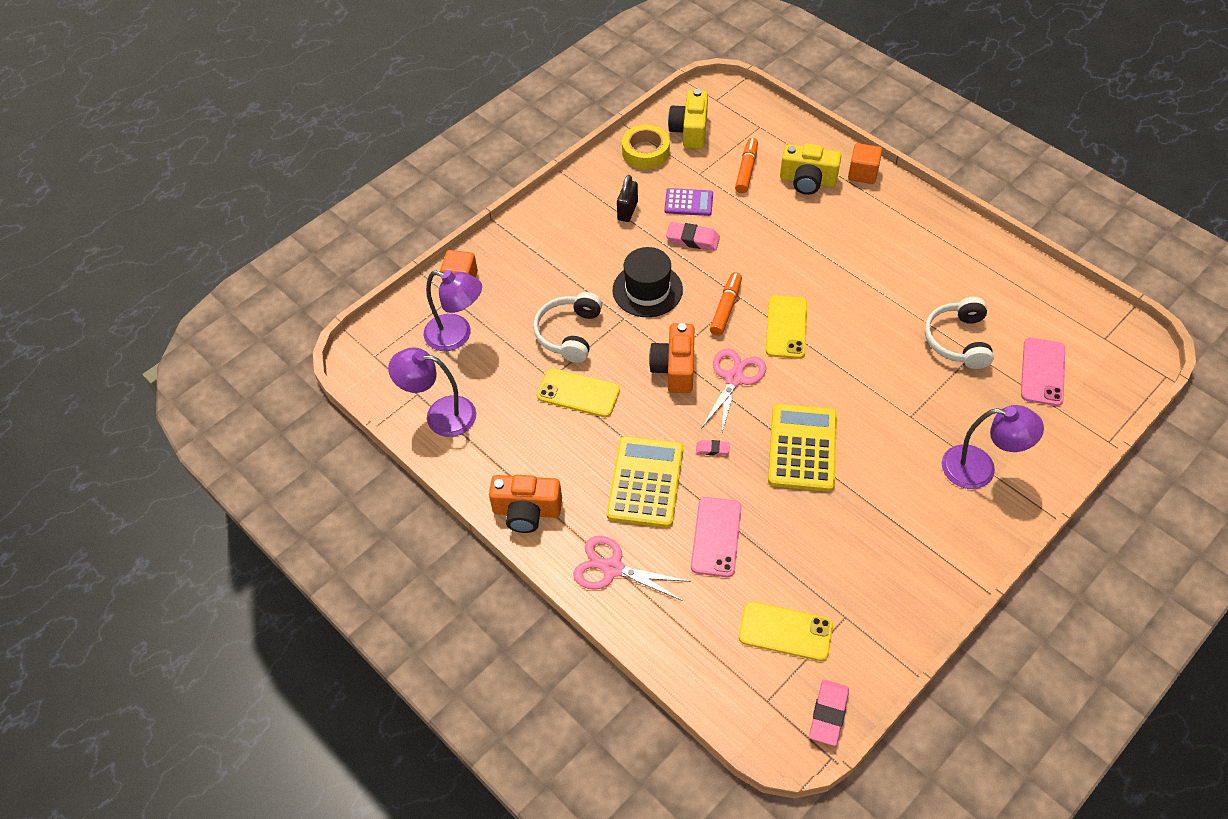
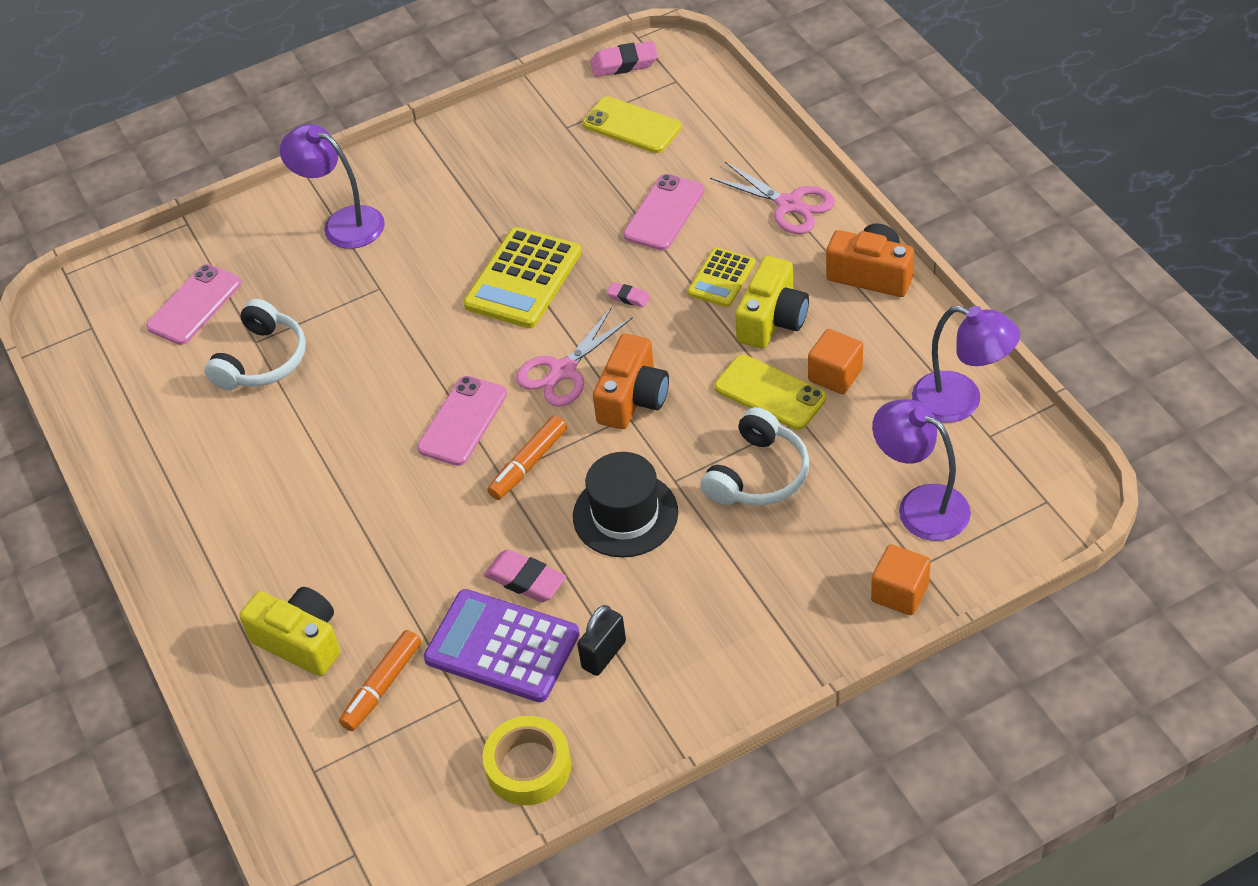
camera: 160 degrees left, 5 degrees down
(645, 482) = (721, 278): yellow calculator -> yellow calculator, size x0.58
(688, 203) = (502, 646): purple calculator -> purple calculator, size x1.72
(690, 131) = (434, 794): yellow camera -> yellow camera (772, 320)
(786, 327) = (463, 421): yellow phone -> pink phone
(828, 714) = (624, 64): pink eraser -> pink eraser turned 45 degrees clockwise
(862, 173) = (211, 634): orange cube -> orange cube (835, 375)

